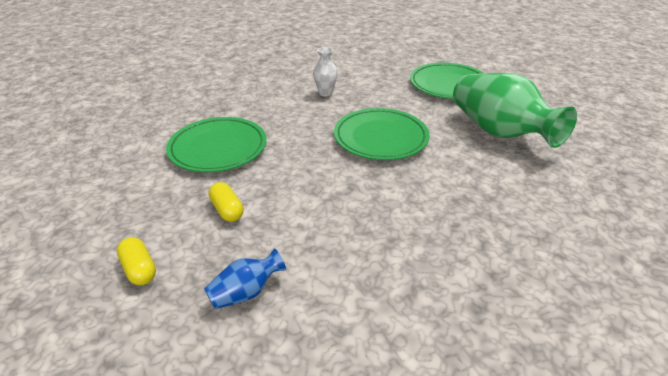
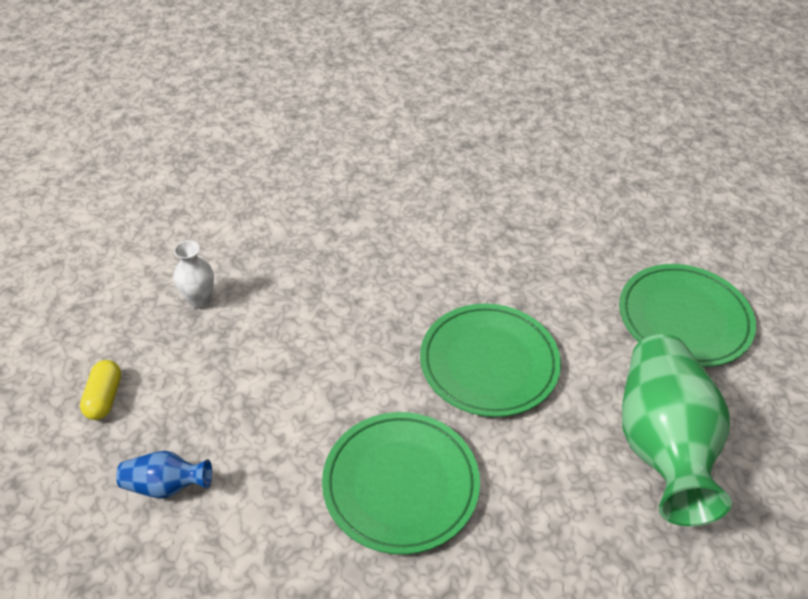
camera: 35 degrees right, 10 degrees up
(218, 148) = (293, 276): green plate -> green plate (400, 484)
(227, 210) = (231, 372): yellow capsule -> none
(325, 93) = (493, 247): white vase -> white vase (199, 300)

